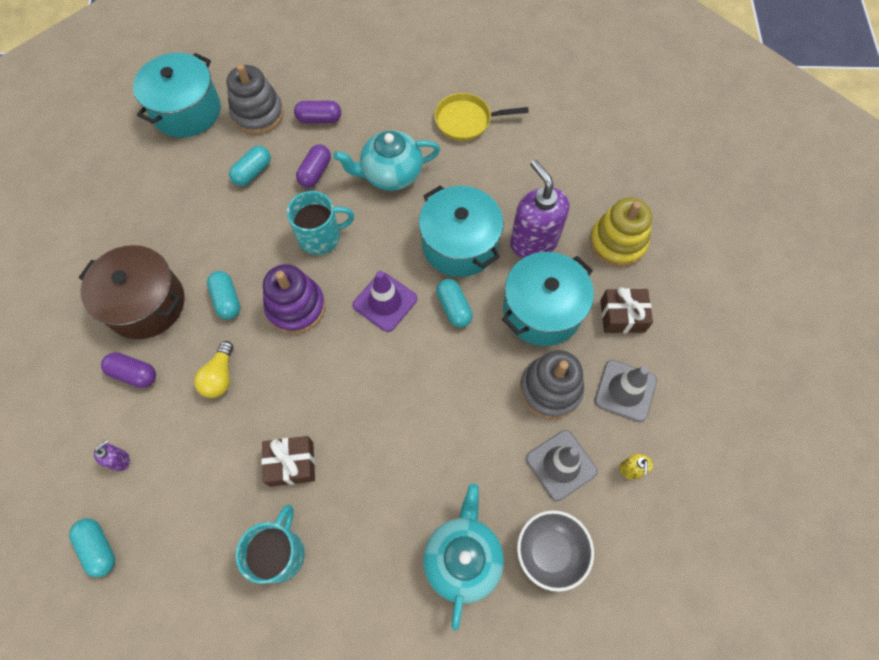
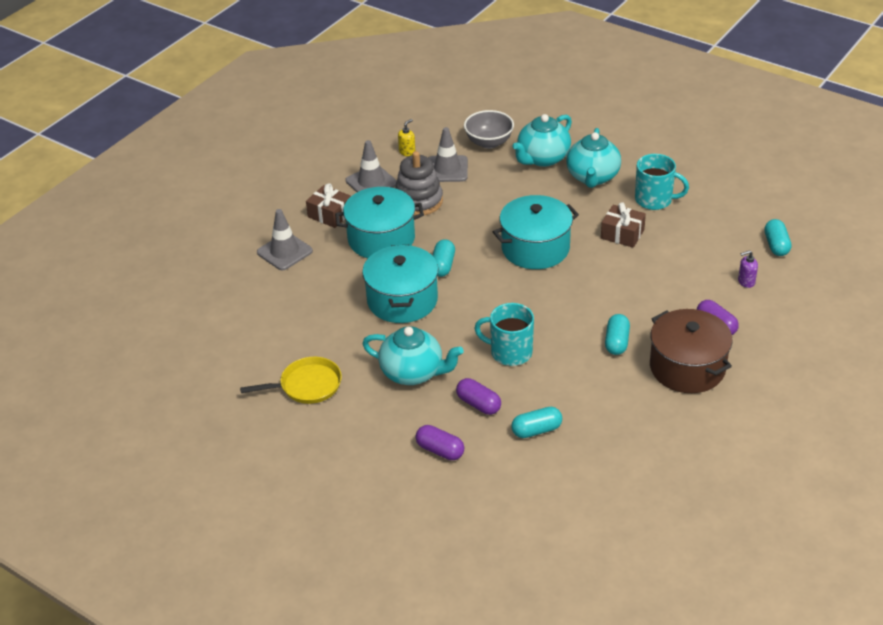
camera: 145 degrees left, 25 degrees down
(187, 111) = (569, 522): turquoise pot -> turquoise pot (535, 248)
(220, 376) = (648, 297): yellow light bulb -> none
(258, 114) = (497, 484): grey stacking toy -> none
(280, 553) = (654, 200): turquoise mug -> turquoise mug turned 120 degrees counterclockwise
(296, 307) = (563, 315): purple stacking toy -> none
(315, 172) = (478, 404): purple capsule -> purple capsule turned 75 degrees clockwise
(378, 555) = (592, 177): none -> turquoise teapot
(385, 302) = (491, 290): purple traffic cone -> none
(466, 120) = (307, 385): yellow pan -> yellow pan turned 45 degrees counterclockwise
(533, 241) = (344, 278): purple soap dispenser -> none
(617, 243) = (284, 252): yellow stacking toy -> grey traffic cone

